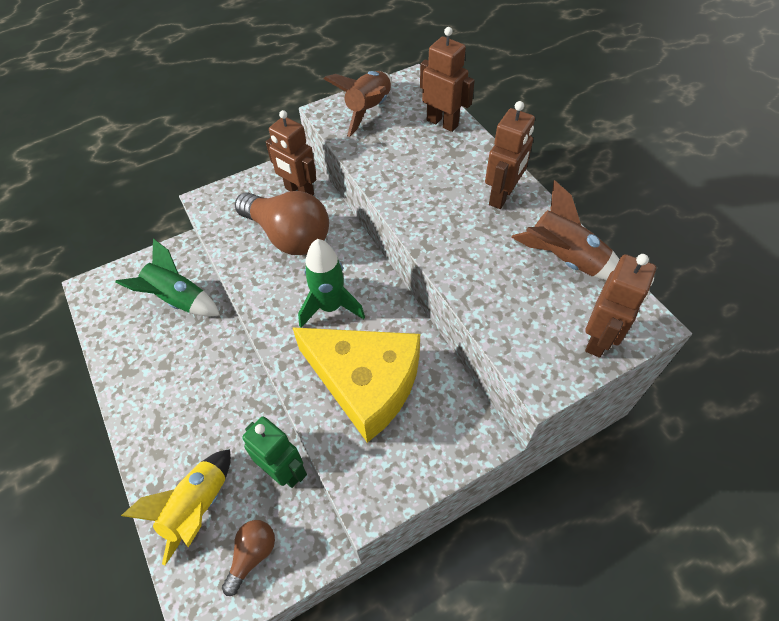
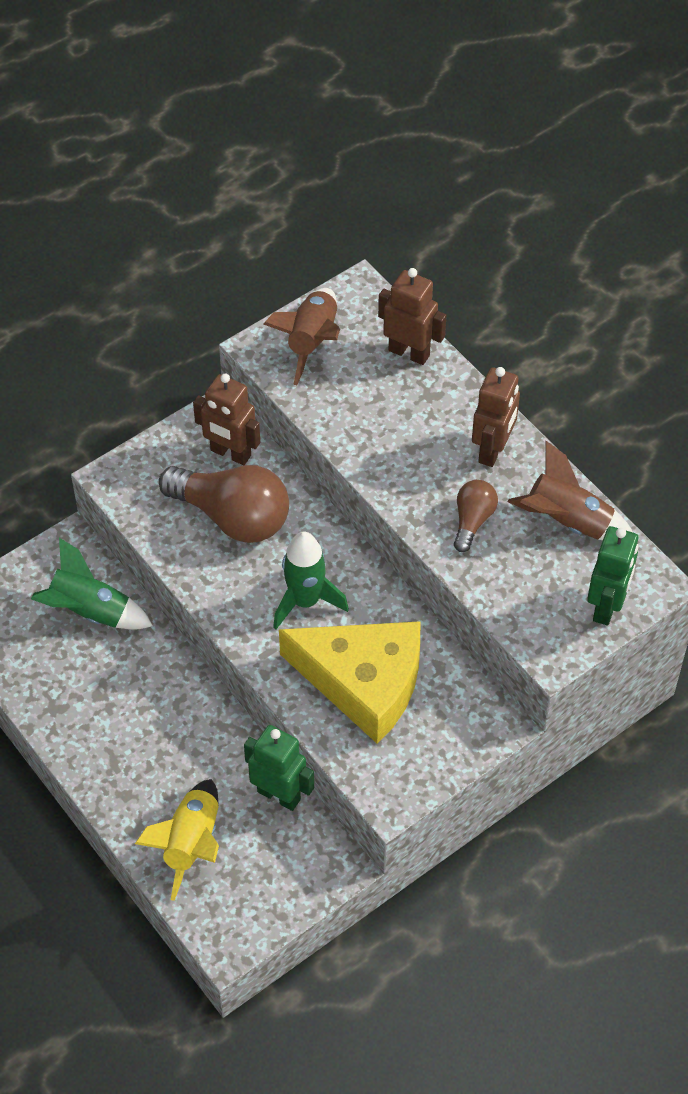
camera: 10 degrees left, 0 degrees up
(252, 555) = (265, 880): brown light bulb -> brown light bulb (472, 520)
(599, 339) = (607, 606): brown robot -> green robot

